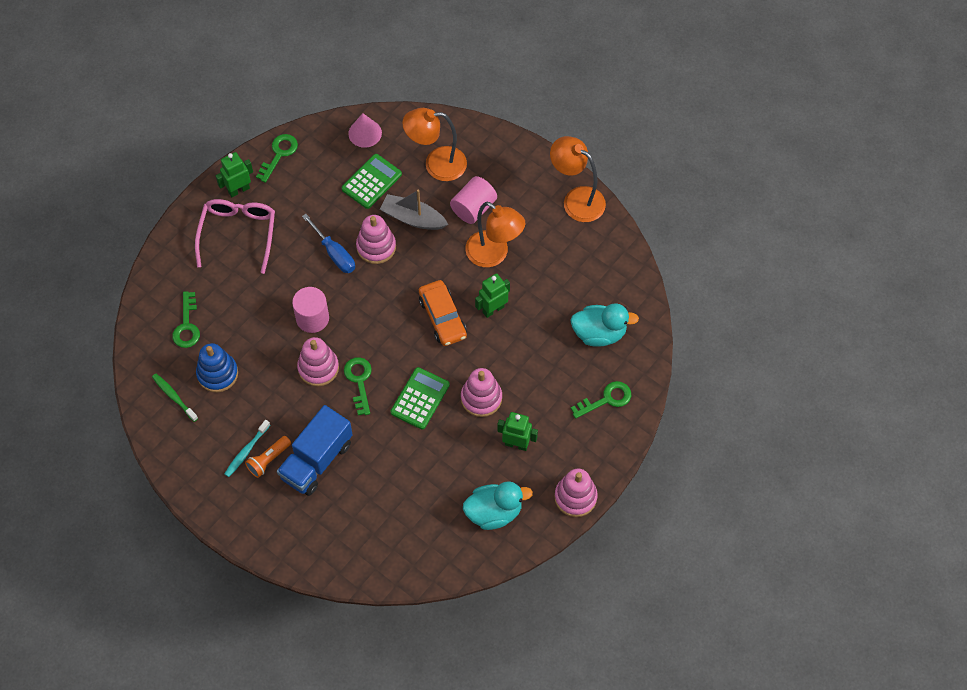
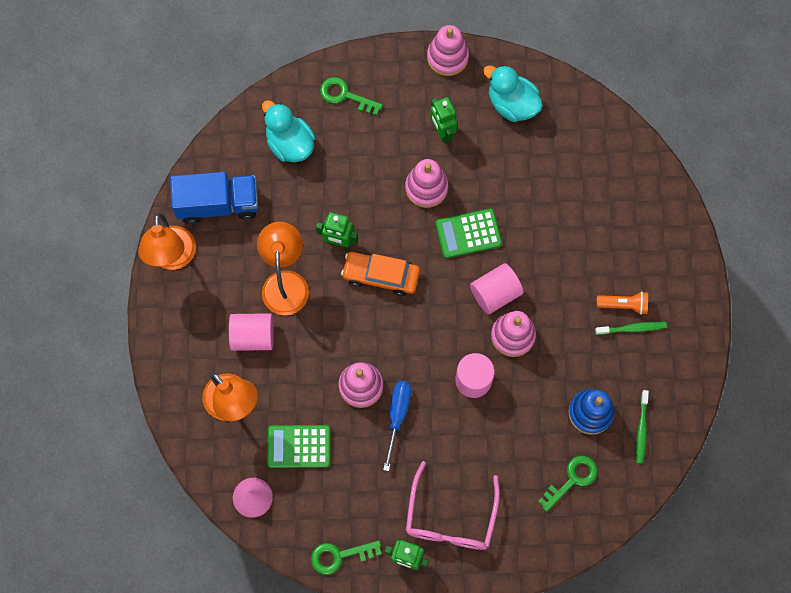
camera: 130 degrees left, 10 degrees up
(238, 234) = (450, 517): pink glasses -> pink glasses turned 45 degrees counterclockwise
(246, 451) = (632, 328): turquoise toothbrush -> green toothbrush
(316, 460) = (590, 268): blue truck -> blue truck (218, 204)
(359, 381) = (495, 293): green key -> pink cylinder
(413, 218) = (306, 379): grey boat -> none
(442, 317) = (381, 275): orange car -> orange car turned 105 degrees counterclockwise

